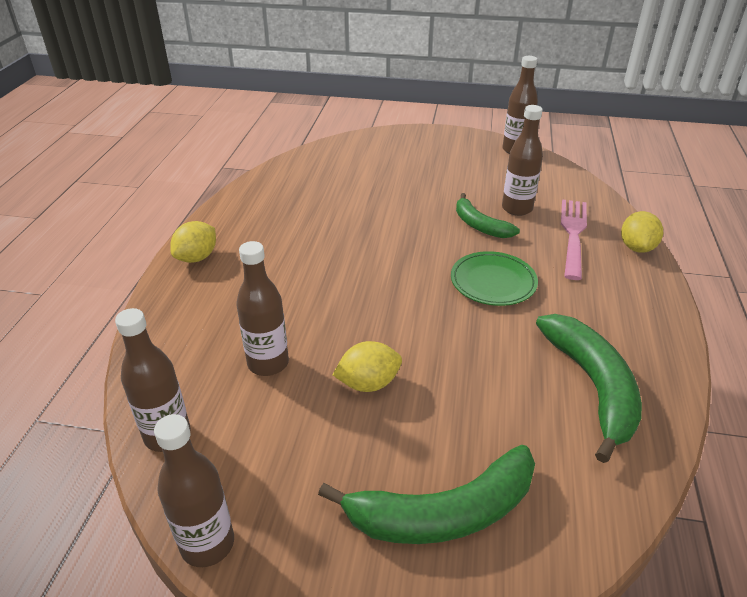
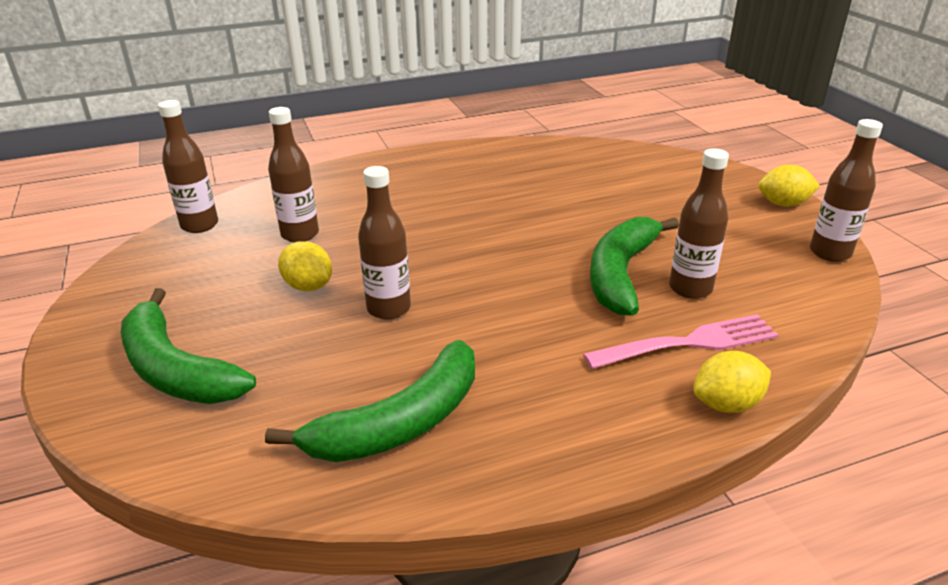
camera: 60 degrees right, 5 degrees down
(197, 257) = (403, 162): yellow lemon -> yellow lemon (783, 204)
(207, 544) = (109, 276): brown bottle -> brown bottle (389, 308)
(479, 225) = (621, 274): green banana -> green banana, size x1.63
(493, 282) = (522, 310): green plate -> none

